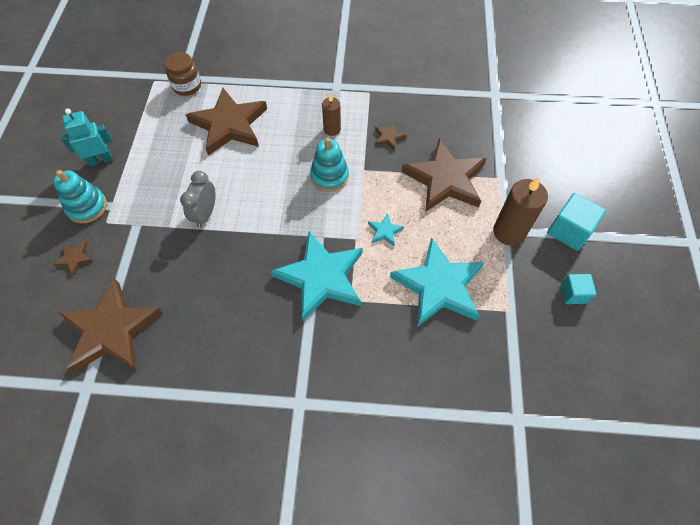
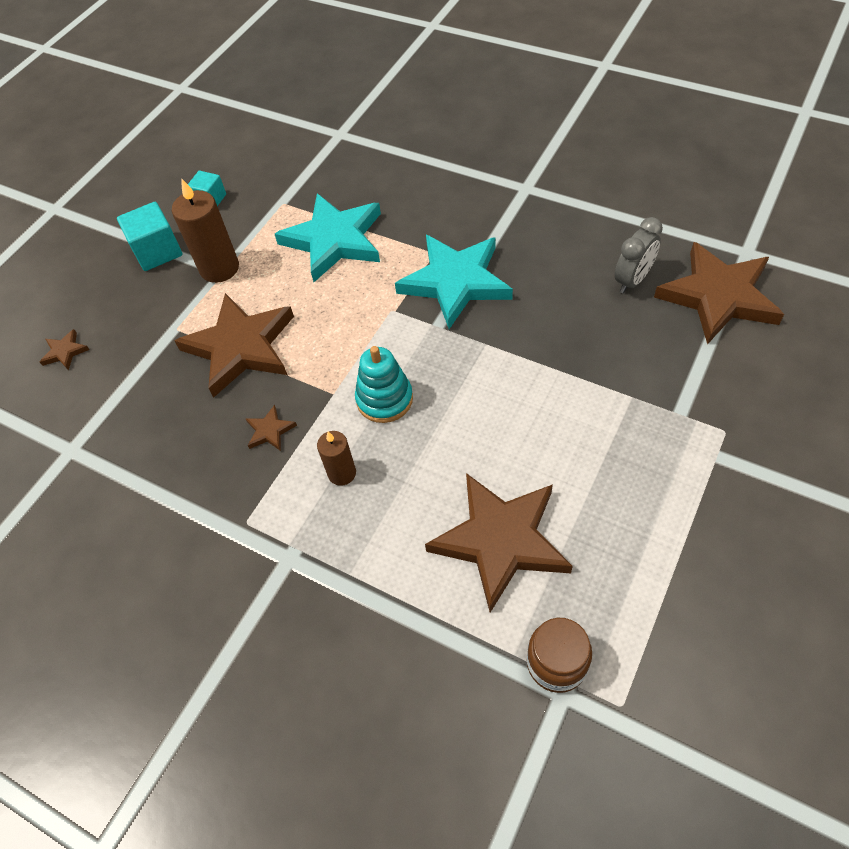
camera: 150 degrees left, 5 degrees down
(74, 258) = (771, 393): brown star -> brown star (65, 352)
(87, 207) = (756, 465): turquoise stacking toy -> none
(101, 160) = (735, 544): turquoise robot -> none
(205, 214) = (576, 399): grey clock -> grey clock (632, 280)
(385, 231) = (355, 309): turquoise star -> none

